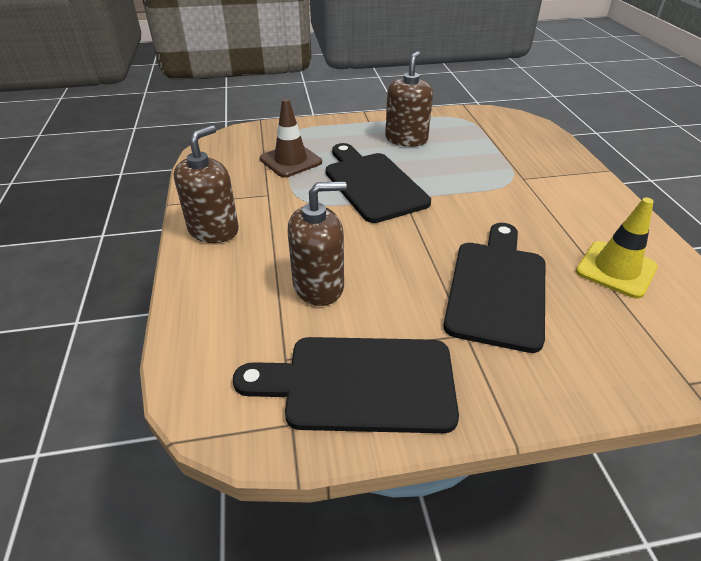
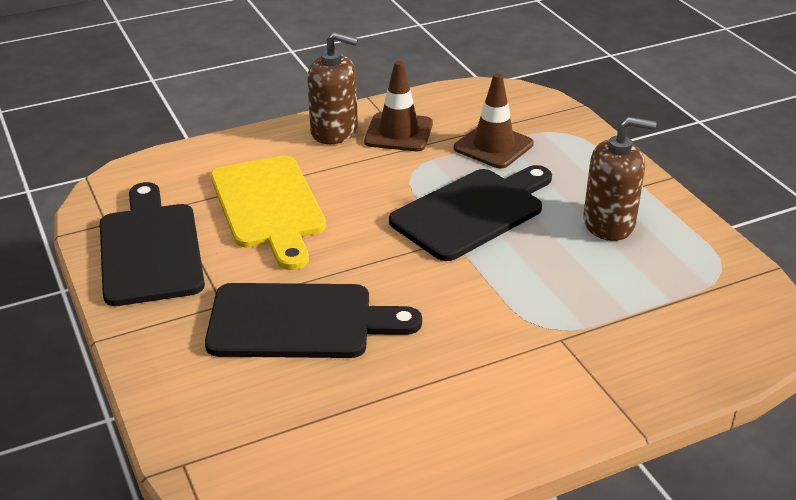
camera: 75 degrees right, 5 degrees down
(241, 197) = (398, 133): none -> brown traffic cone
(318, 286) = (268, 207): brown soap dispenser -> yellow cutting board
(616, 269) = (367, 421): yellow traffic cone -> none

